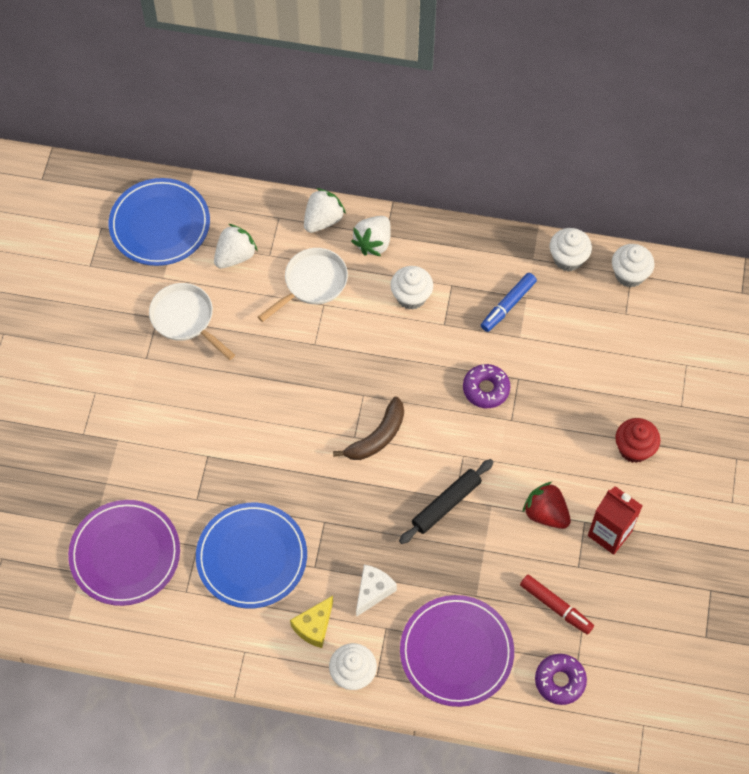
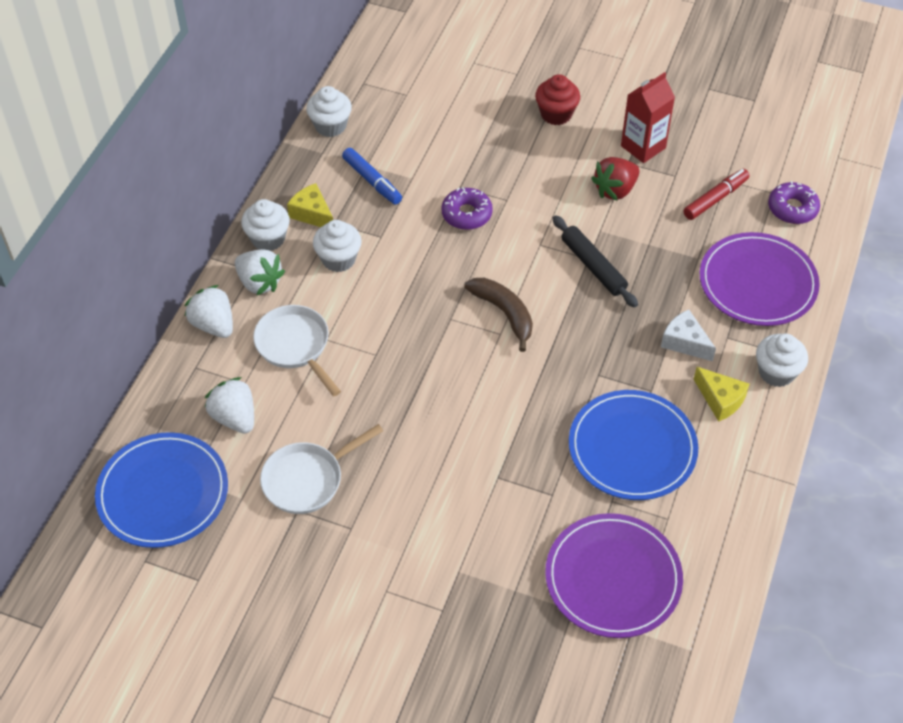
camera: 80 degrees left, 10 degrees down
(458, 266) = (312, 214): none -> yellow cheese
(629, 274) = (363, 84): white cupcake -> white cupcake (268, 239)

